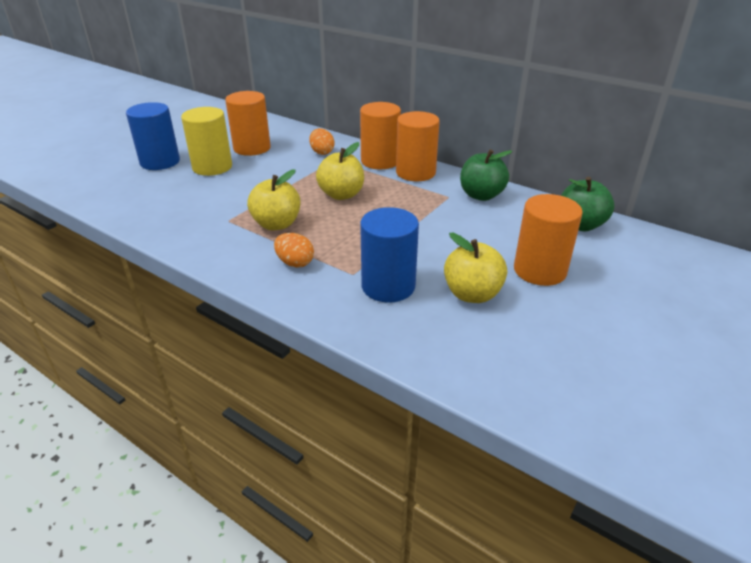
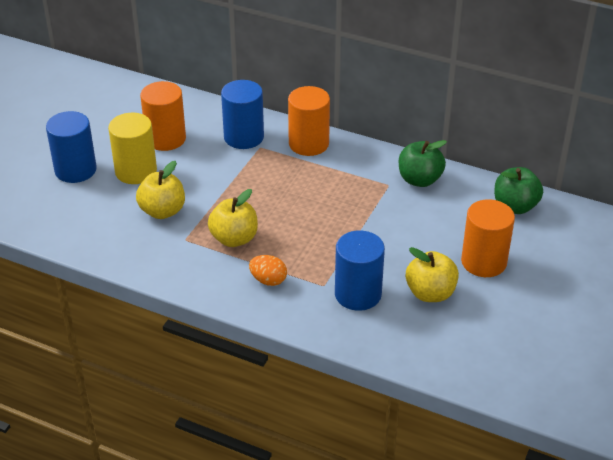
camera: 10 degrees left, 5 degrees up
(322, 152) = (244, 137): orange egg -> blue cylinder
(341, 195) = (283, 194): yellow apple -> yellow apple (162, 211)
(415, 172) = (349, 156): orange cylinder -> none

